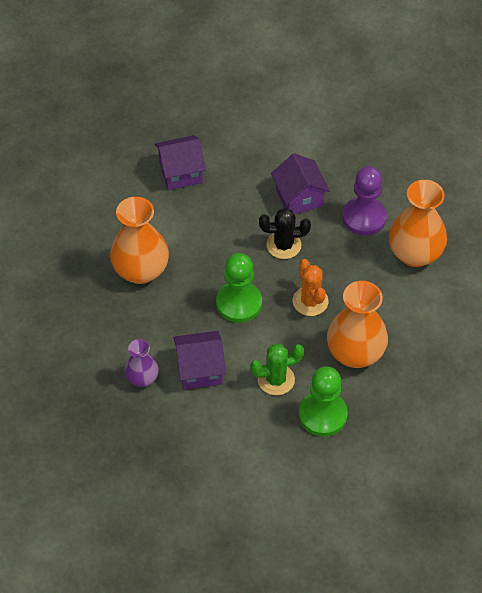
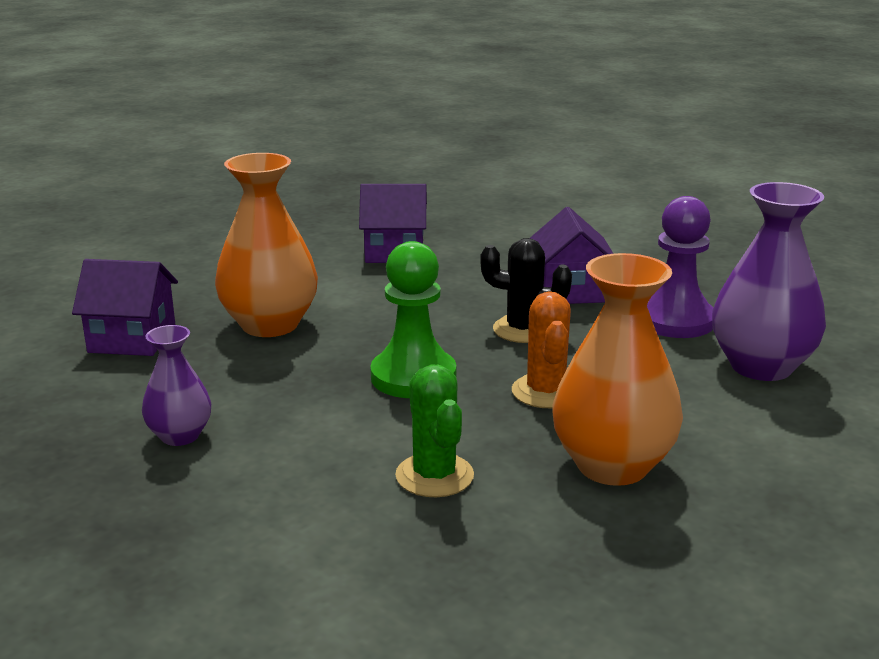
camera: 15 degrees right, 30 degrees down
(200, 369) = (294, 441): purple house -> purple house (132, 339)
(276, 379) = (434, 476): green cactus -> green cactus turned 75 degrees clockwise
(322, 415) = (511, 541): green pawn -> none
(414, 254) = (761, 366): orange vase -> purple vase

